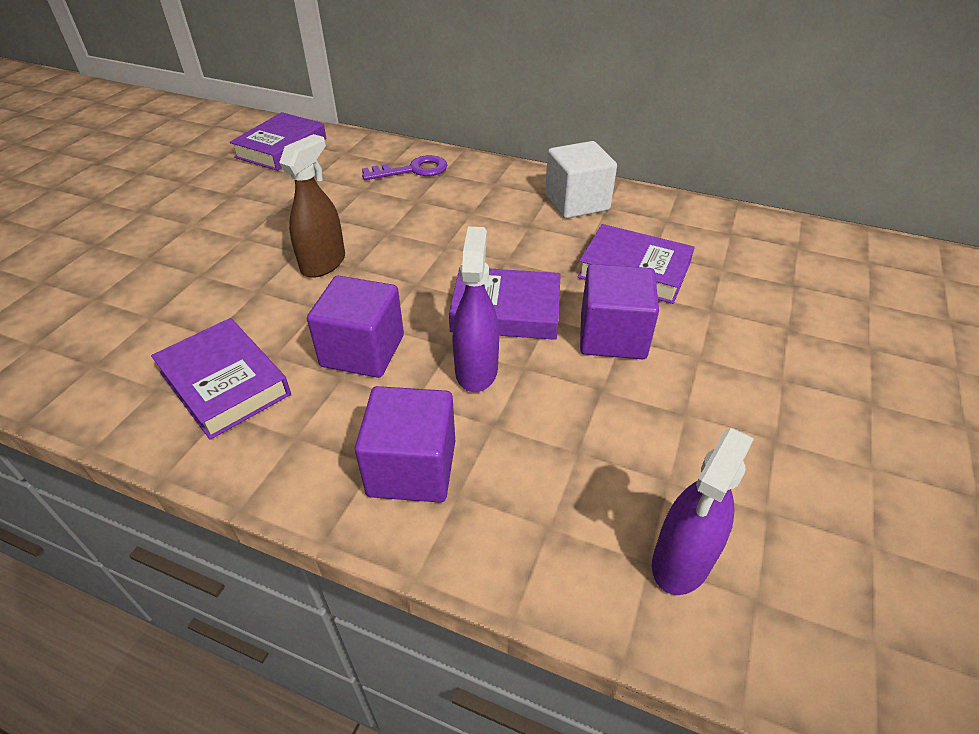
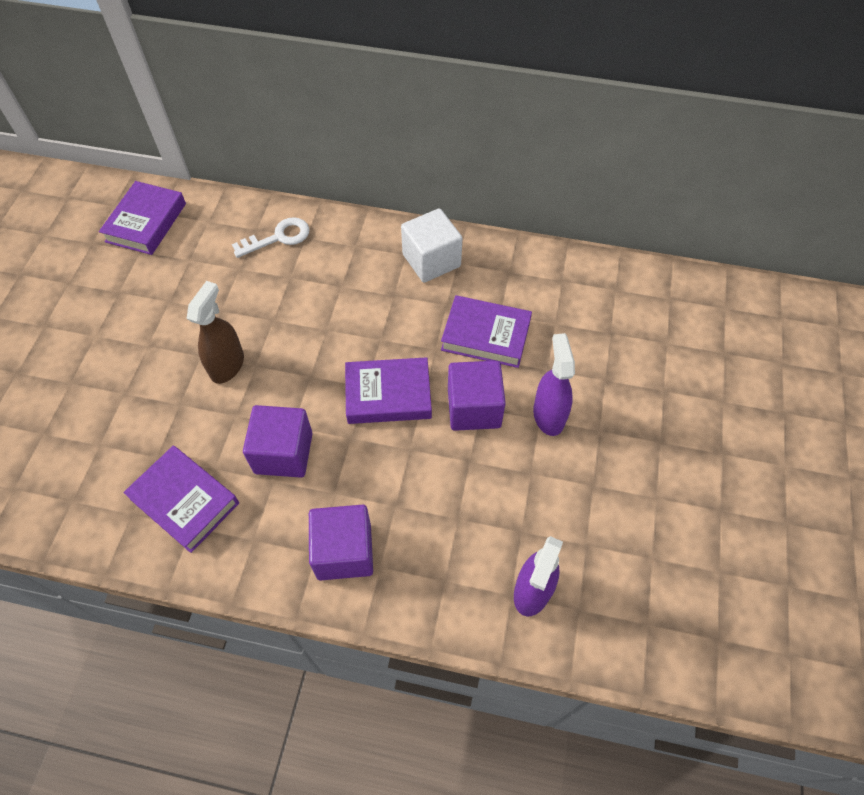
camera: 10 degrees left, 15 degrees up
(412, 170) = (278, 237): purple key -> white key
(476, 370) = (375, 458): purple spray bottle -> purple spray bottle (548, 415)

